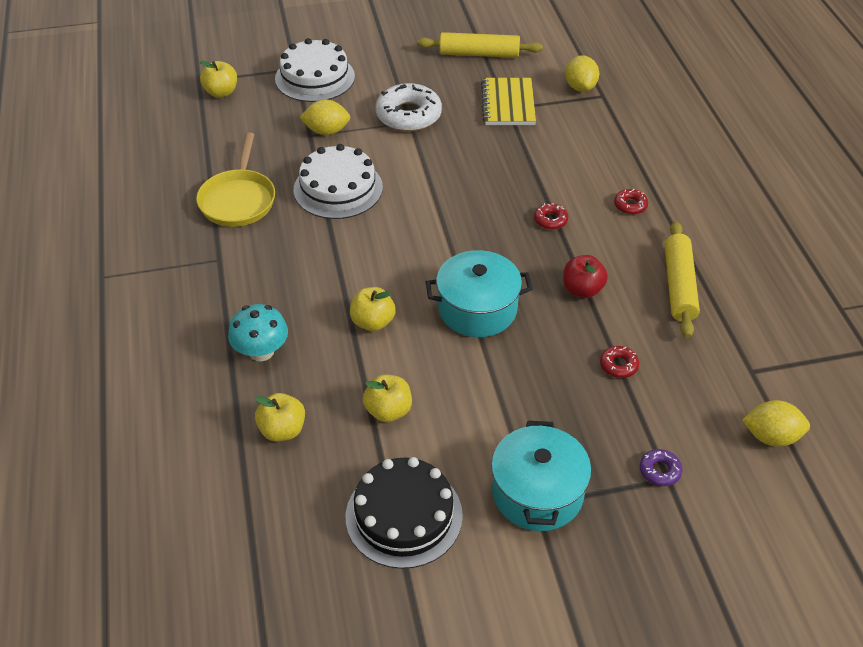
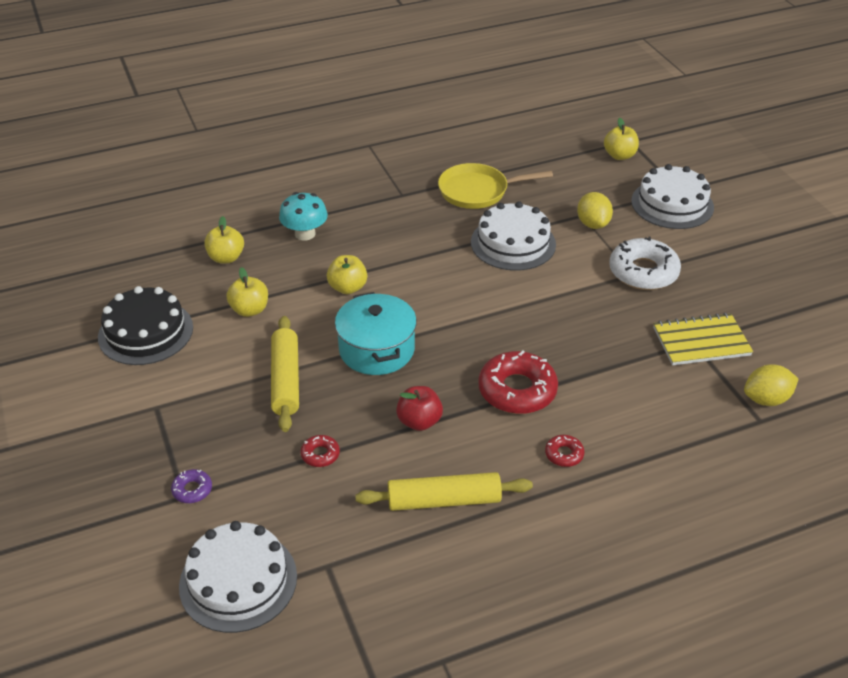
camera: 80 degrees right, 5 degrees down
(479, 54) = (782, 310): yellow rolling pin -> yellow rolling pin (285, 380)
(537, 493) = (167, 407): turquoise pot -> none
(550, 220) = (517, 390): red donut -> red donut, size x2.15
(771, 436) = (238, 580): yellow lemon -> white cake

